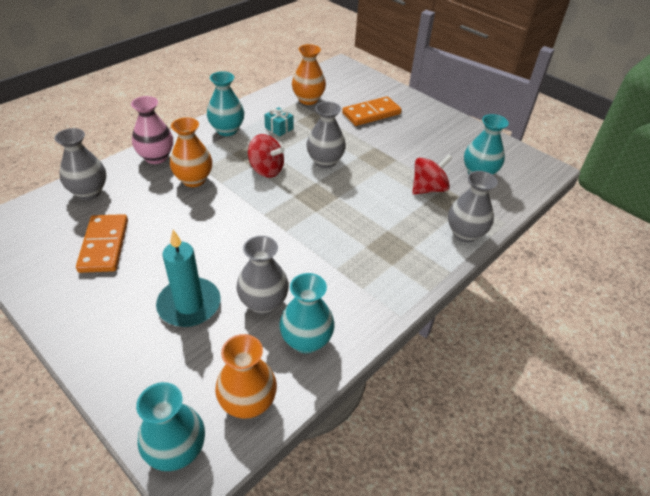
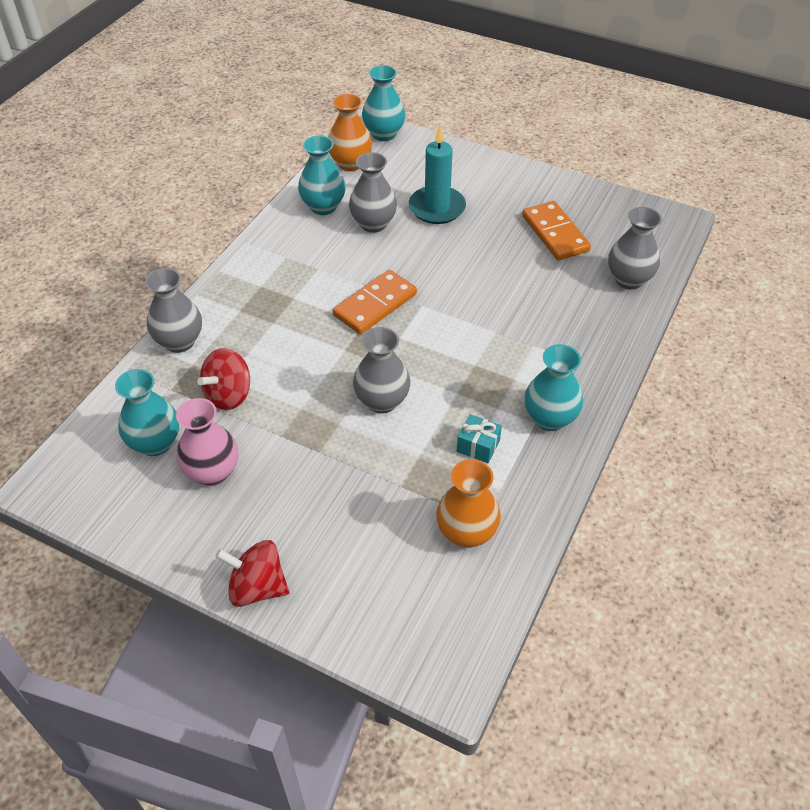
camera: 165 degrees right, 5 degrees up
(156, 157) = (602, 344): pink vase -> pink vase (212, 472)
(194, 180) = (530, 326): orange vase -> none
(266, 170) = (452, 365): red spinning top -> red spinning top (257, 587)
(371, 113) = (344, 531): orange domino -> orange domino (375, 305)

